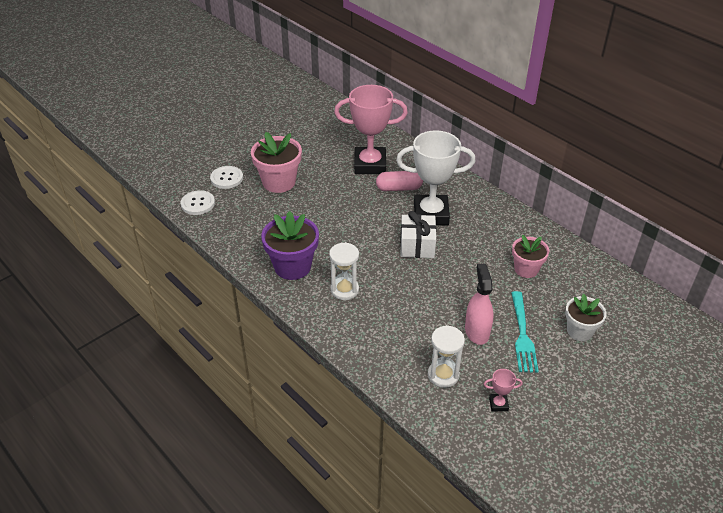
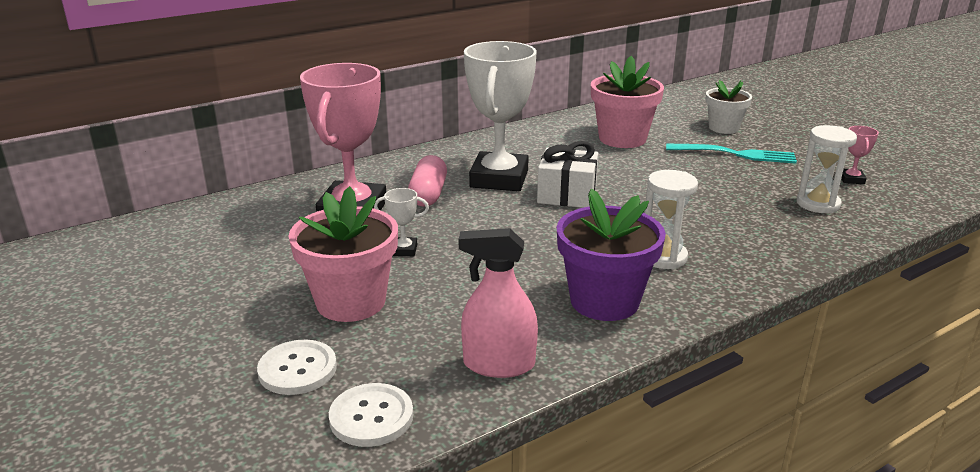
camera: 80 degrees left, 15 degrees down
(331, 190) = (404, 250): none -> white trophy
(477, 331) = (735, 177): pink spray bottle -> pink spray bottle (498, 364)
(526, 269) = (622, 139): pink flower pot -> pink flower pot, size x1.55

